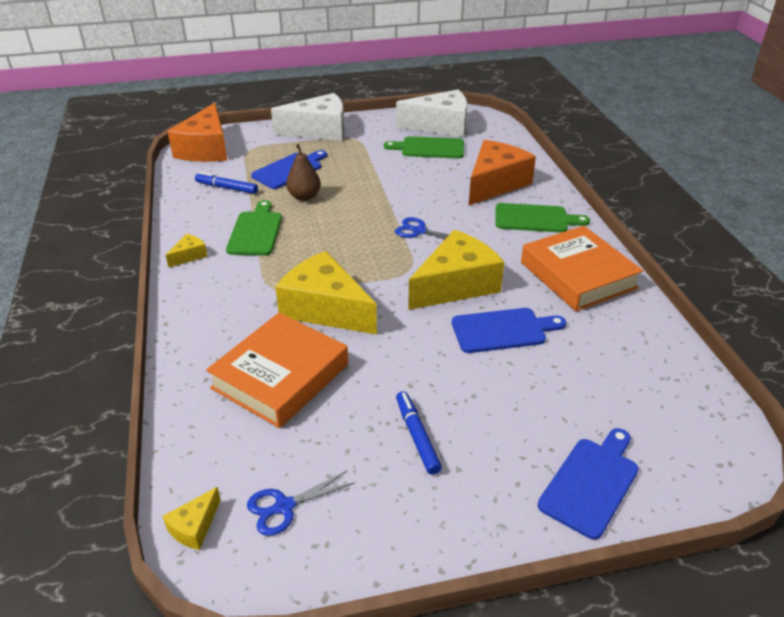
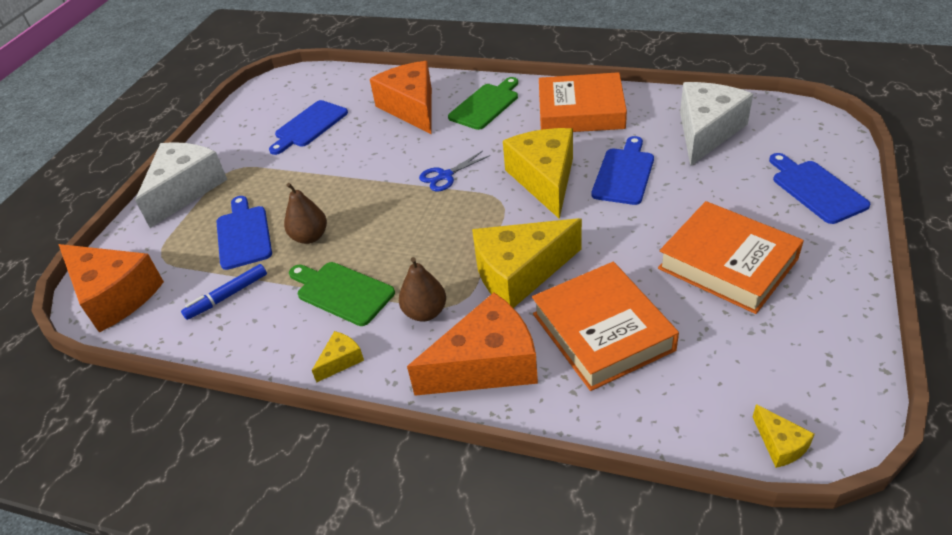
camera: 55 degrees left, 5 degrees up
(189, 256) = (341, 360): yellow cheese -> yellow cheese turned 60 degrees clockwise
(215, 324) = (486, 364): none -> orange cheese
(255, 276) = (425, 312): none -> brown pear
(284, 506) = (777, 372): blue scissors -> none
(417, 436) = (727, 263): blue marker -> orange book
(429, 148) = (309, 126): green cutting board -> blue cutting board
(440, 126) = (276, 106): white cheese -> white cheese (706, 132)

